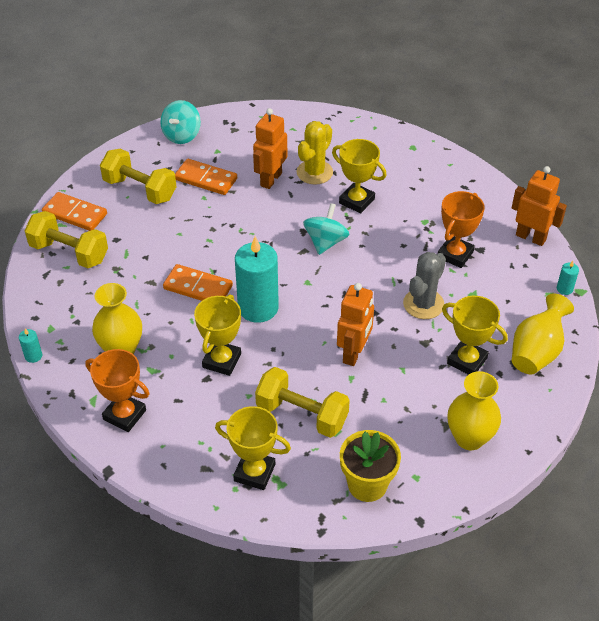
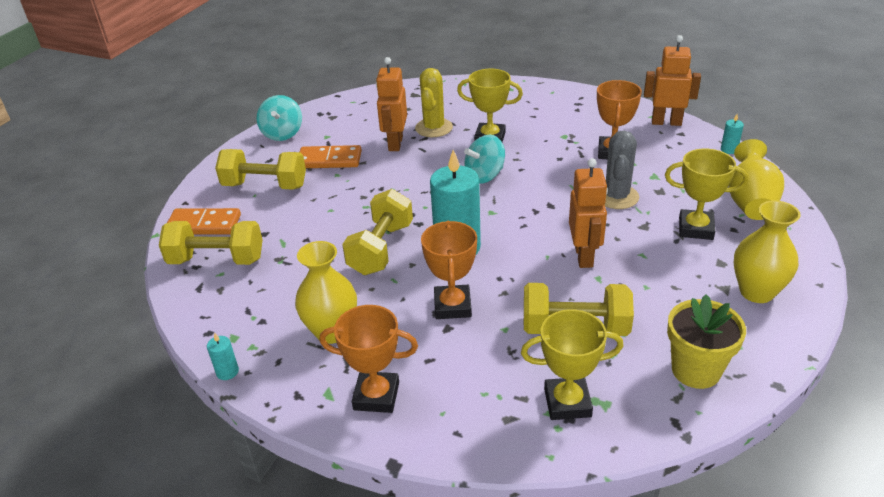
camera: 20 degrees left, 10 degrees down
(198, 287) = (381, 249): orange domino -> yellow dumbbell
(221, 361) = (452, 306): yellow trophy -> orange trophy
(325, 242) = (484, 176): turquoise spinning top -> turquoise spinning top turned 120 degrees counterclockwise

